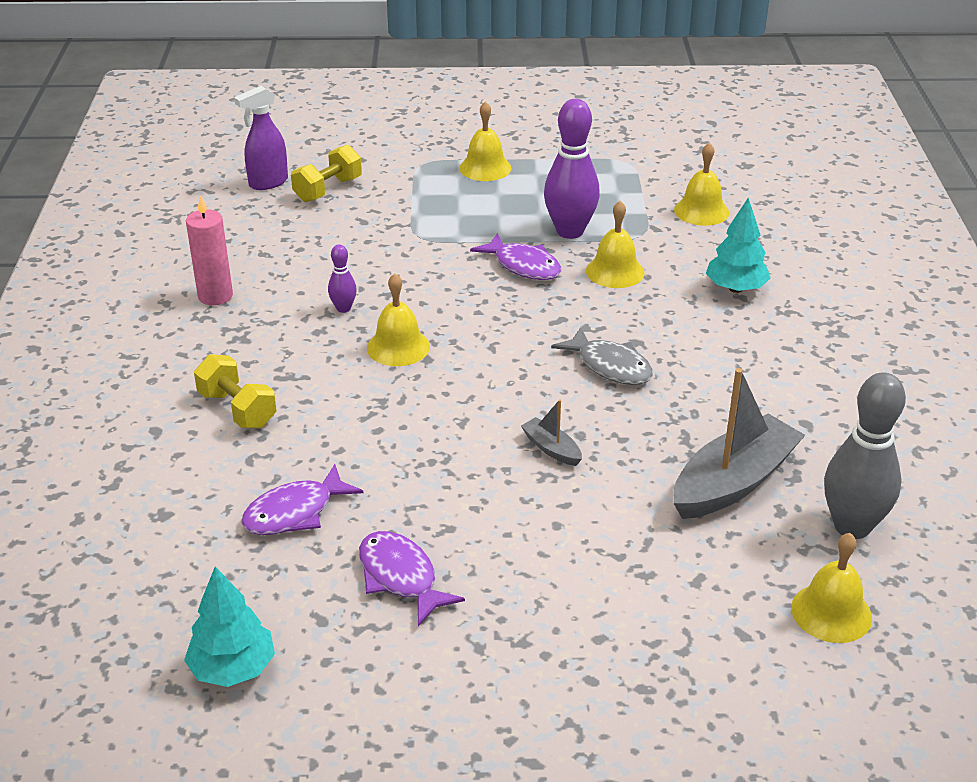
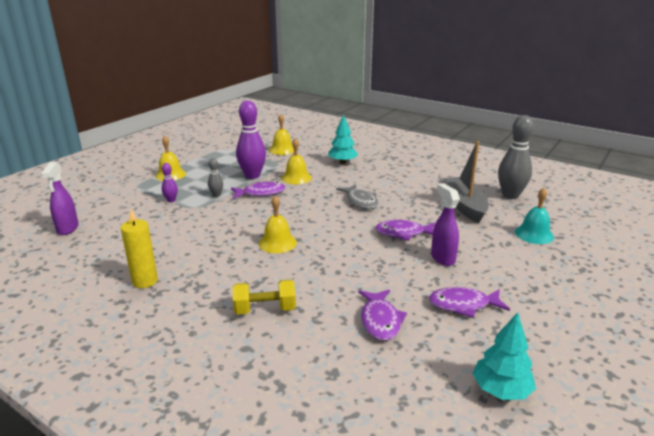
camera: 55 degrees left, 10 degrees down
(215, 296) = (145, 281): pink candle -> yellow candle
(328, 190) = (110, 215): yellow dumbbell -> none
(343, 308) = (222, 246): purple bowling pin -> purple bowling pin (171, 200)
(472, 233) = (216, 195): none -> grey bowling pin
(515, 515) = (442, 258): none -> purple spray bottle
(551, 448) = (403, 233): grey boat -> purple fish
(610, 366) = (360, 201): grey fish -> grey fish turned 75 degrees clockwise
(715, 598) = (534, 234): none -> turquoise bell
(831, 612) = (557, 216): yellow bell -> none

